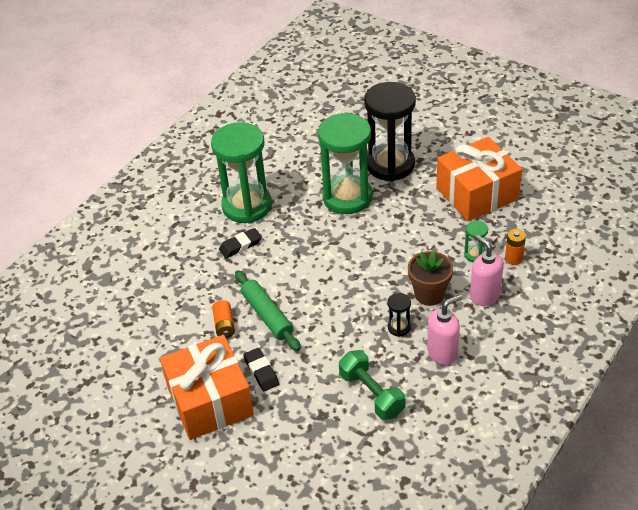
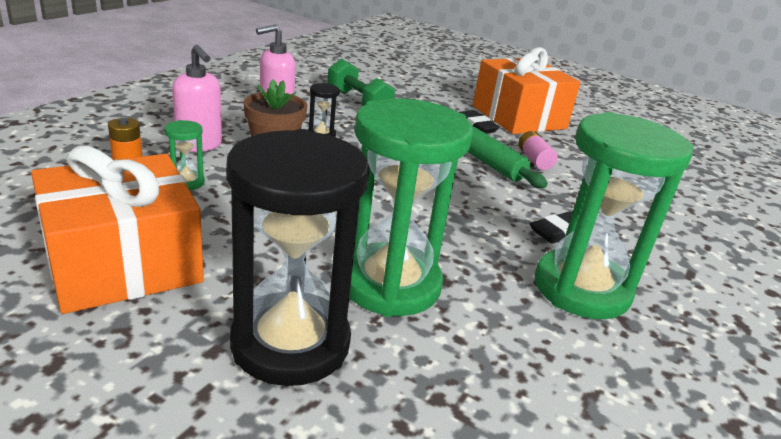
camera: 170 degrees right, 15 degrees down
(224, 325) = (534, 160): orange battery -> pink battery

